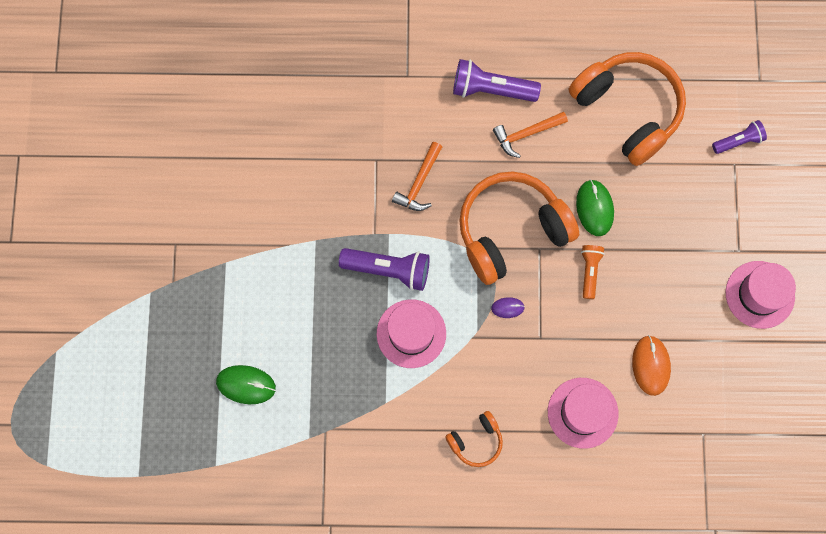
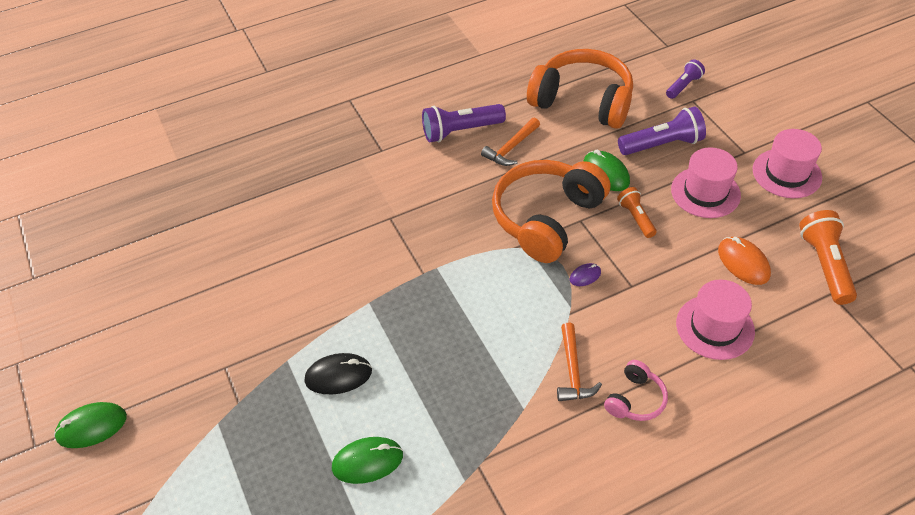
camera: 25 degrees left, 25 degrees down
(57, 246) = (92, 427): none -> green mouse
(258, 298) = (338, 376): none -> black mouse
(388, 270) = (454, 295): purple flashlight -> purple flashlight (662, 144)
(411, 333) = (510, 337): pink hat -> pink hat (705, 192)
(419, 183) = (440, 218): orange hammer -> orange hammer (573, 371)
(476, 441) = (635, 399): orange headphones -> pink headphones
(719, 404) = (825, 265): none -> orange flashlight

